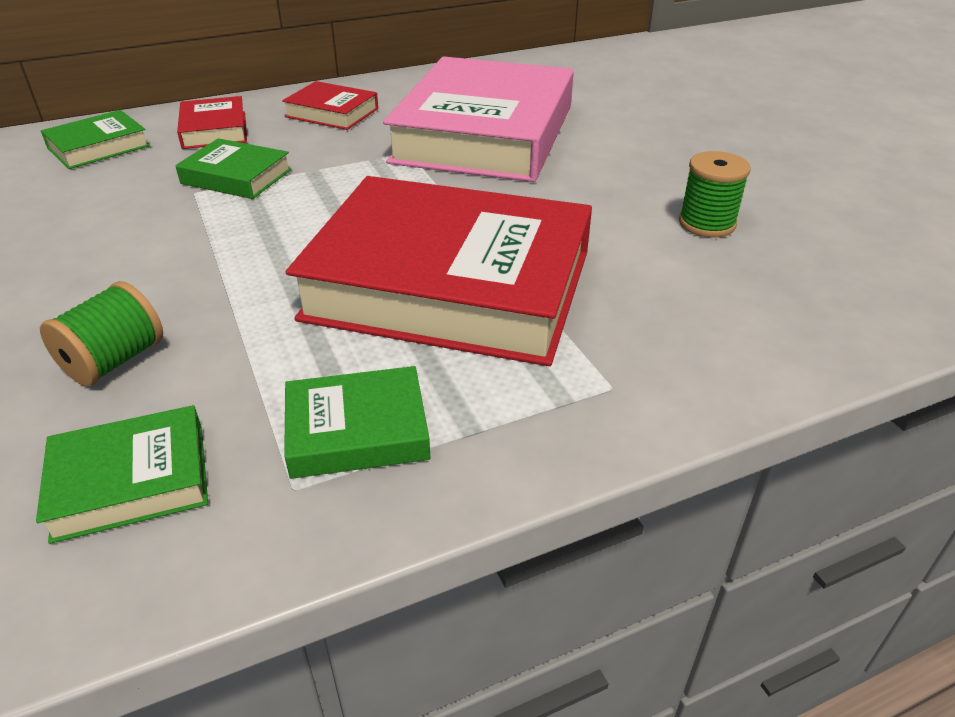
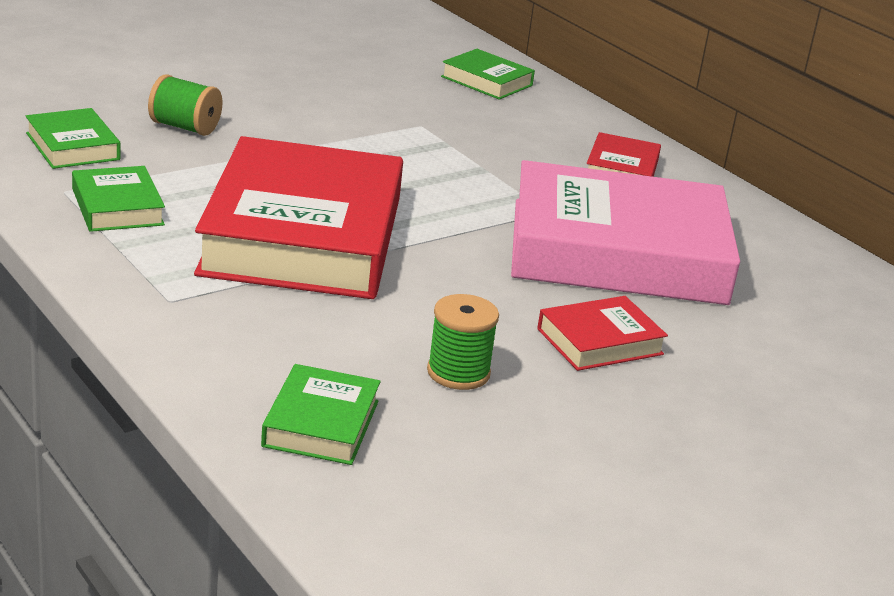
camera: 75 degrees right, 10 degrees down
(214, 130) = (547, 121): red book -> red book (599, 342)
(236, 176) = (457, 139): green book -> green book (321, 423)

